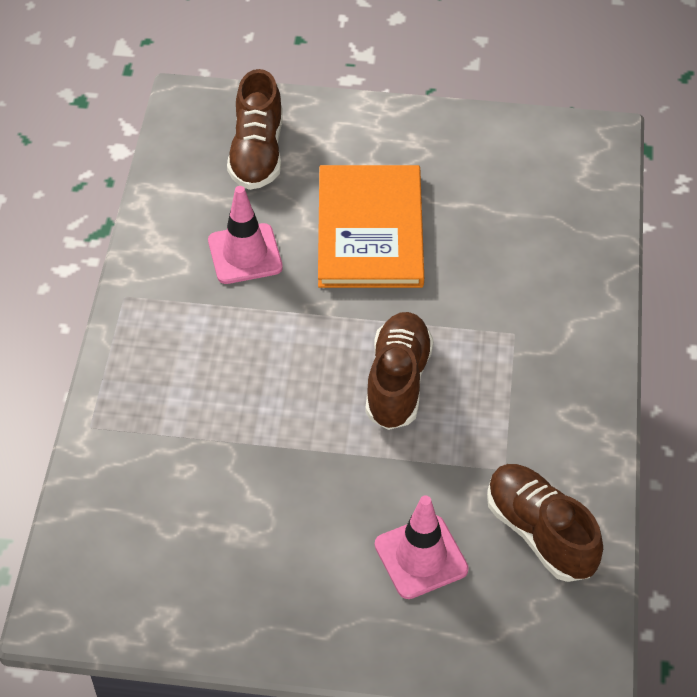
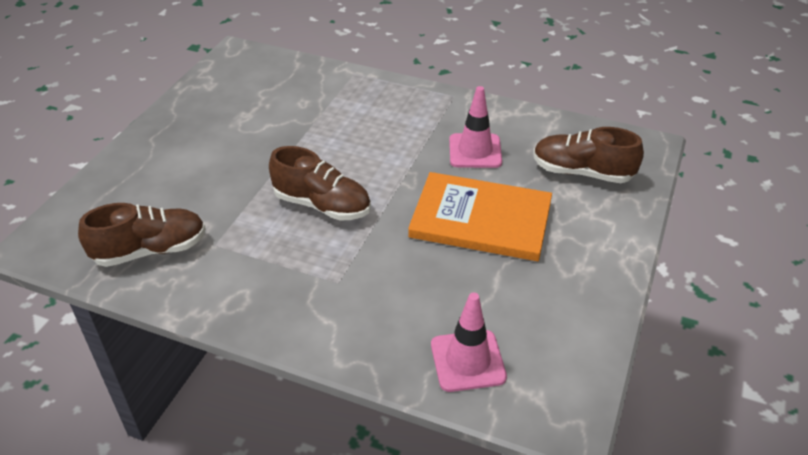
camera: 105 degrees right, 10 degrees down
(421, 557) = (174, 188): pink traffic cone -> pink traffic cone (468, 361)

